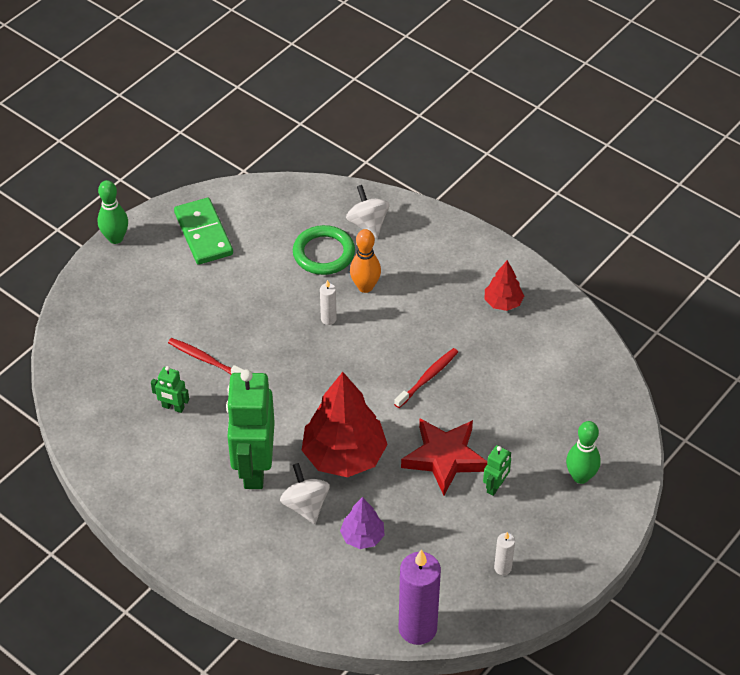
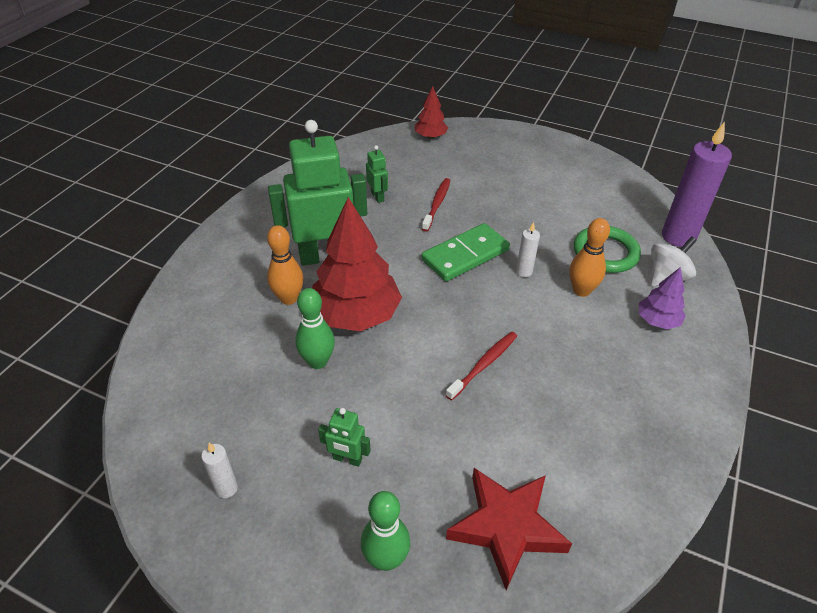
camera: 75 degrees right, 5 degrees down
(115, 238) = (540, 134): green bowling pin -> green bowling pin (318, 361)
(173, 407) = (377, 196): green robot -> green robot turned 150 degrees clockwise
(203, 234) = (577, 176): green domino -> green domino (465, 255)
(305, 505) = (289, 298): white spinning top -> orange bowling pin
(362, 537) = (256, 348): purple tree -> purple tree (657, 321)
(417, 628) = (140, 417): purple candle -> purple candle (678, 237)
(428, 377) = (484, 364): red toothbrush -> red toothbrush turned 75 degrees counterclockwise
(444, 458) = (376, 400): red star -> red star (506, 527)
(503, 302) = (632, 417): red tree -> red tree (430, 136)

